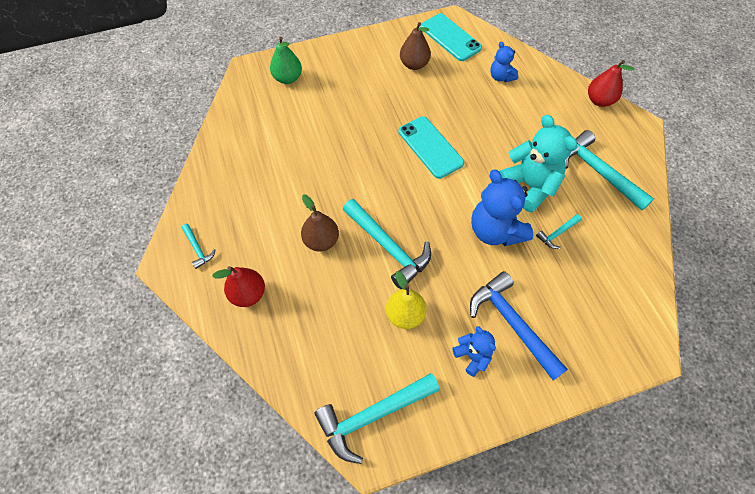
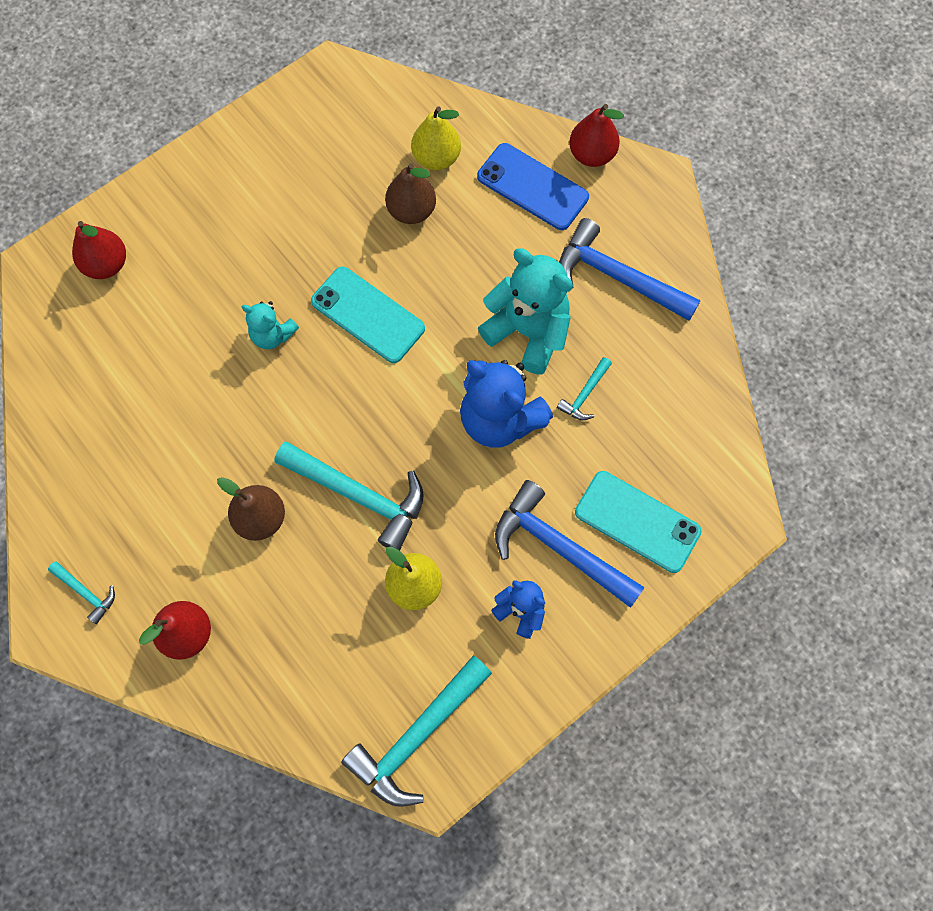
camera: 20 degrees left, 10 degrees up
(288, 78) = (106, 264): green pear -> red pear
(368, 141) = (272, 335): none -> turquoise teddy bear
(414, 64) = (297, 176): brown pear -> brown pear (411, 210)
(450, 37) = (338, 108): turquoise phone -> turquoise phone (637, 521)
(501, 77) = (436, 158): blue teddy bear -> yellow pear
(556, 107) = (532, 187): none -> blue phone
(598, 172) = (617, 277): turquoise hammer -> blue hammer

